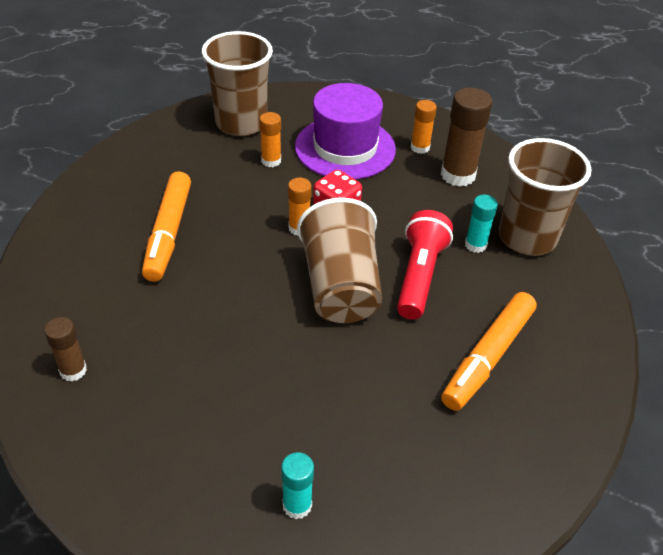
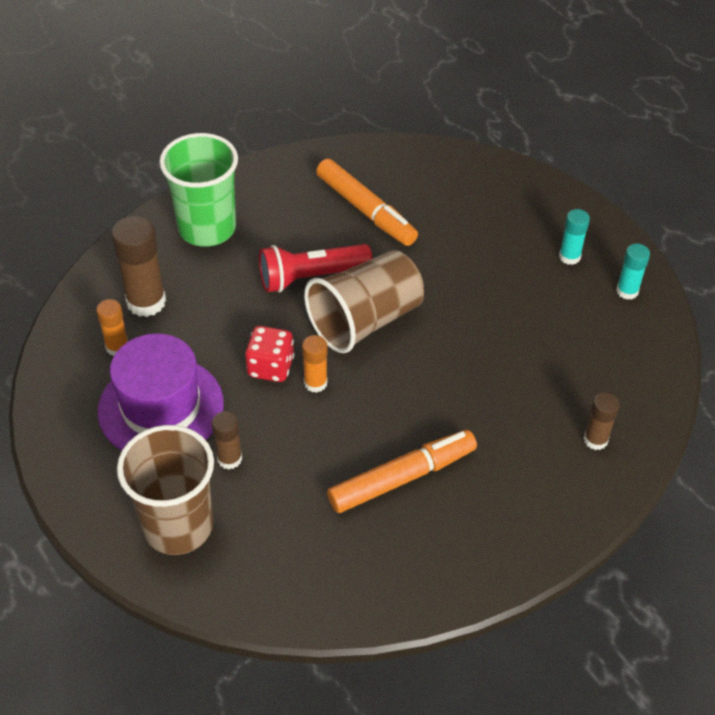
camera: 120 degrees left, 5 degrees up
(271, 161) = (229, 459): orange glue stick -> brown glue stick
(475, 245) = (243, 256): turquoise glue stick -> turquoise glue stick (627, 291)
(488, 357) = (366, 210): orange marker -> orange marker turned 45 degrees clockwise
(527, 237) = (207, 228): brown cup -> green cup

